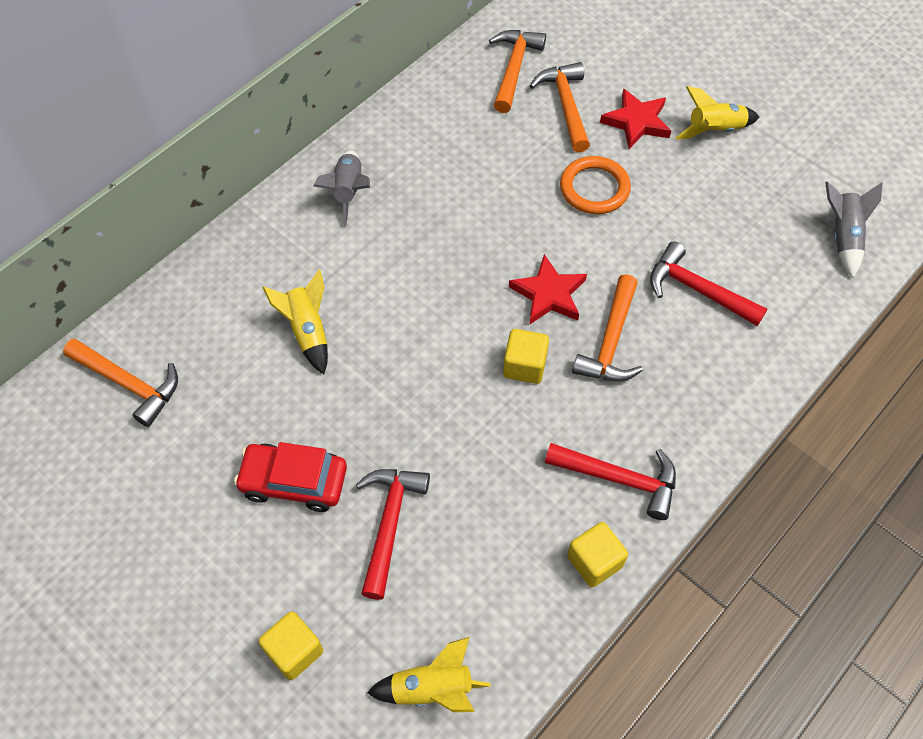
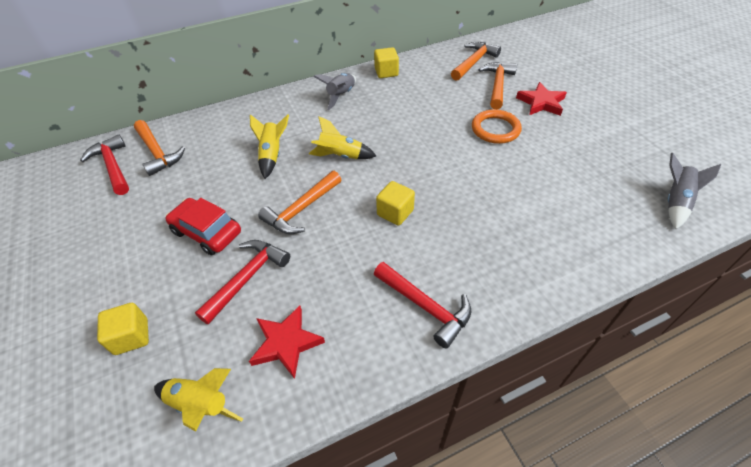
camera: 25 degrees right, 10 degrees down
(549, 294) = (434, 177): red star -> red star (286, 343)
(594, 561) = (375, 359): yellow cube -> yellow cube (386, 72)
(610, 342) = (463, 216): orange hammer -> orange hammer (301, 210)
(697, 290) = (543, 203): red hammer -> red hammer (113, 166)
(714, 130) = (595, 118): yellow rocket -> yellow rocket (340, 156)

